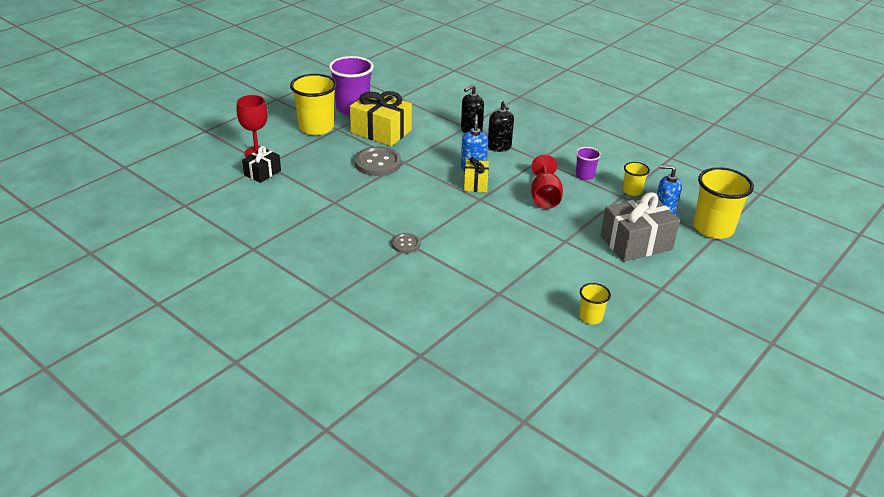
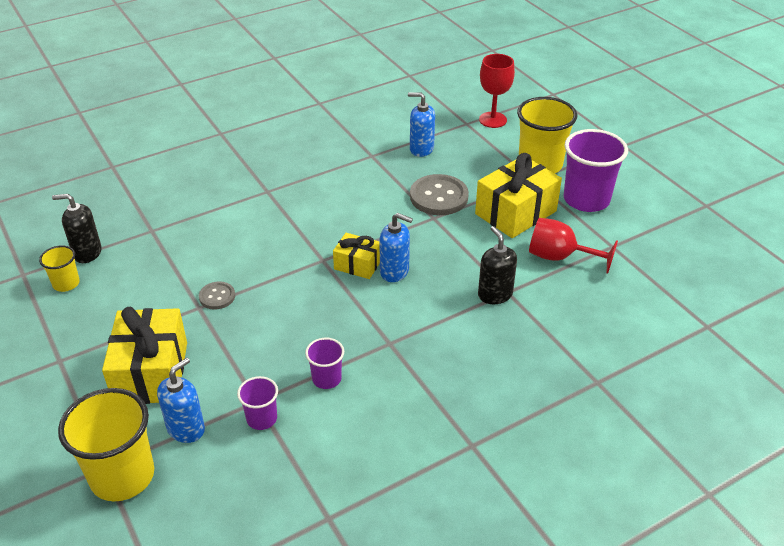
camera: 110 degrees right, 5 degrees up
(262, 173) = (449, 119): black gift -> none
(314, 180) = (421, 149): none -> blue soap dispenser
(406, 244) = (270, 188): grey button -> grey button (217, 296)
(499, 147) = (439, 311): black soap dispenser -> black soap dispenser (87, 253)
(544, 197) = (296, 318): red goblet -> red goblet (559, 257)
(632, 191) = (262, 419): yellow cup -> purple cup
(636, 243) = (151, 372): grey gift -> yellow gift

